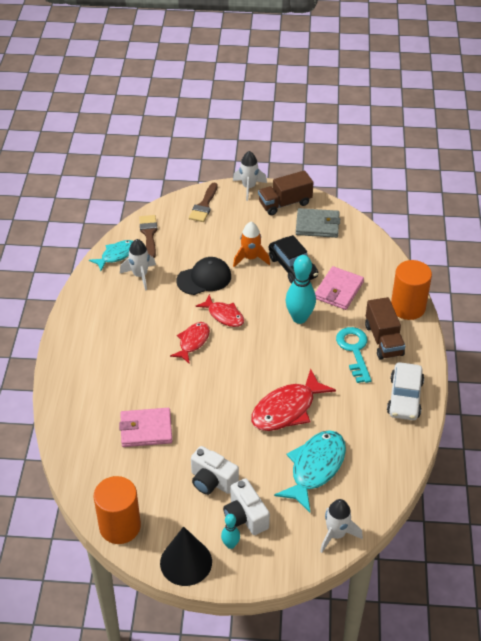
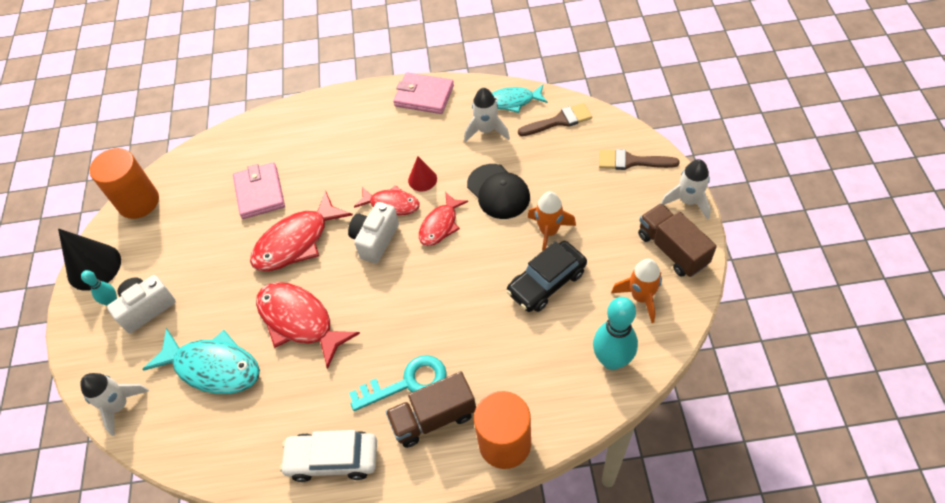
camera: 85 degrees right, 10 degrees up
(116, 255) = (513, 101): turquoise fish -> turquoise fish turned 135 degrees clockwise
(174, 320) = (422, 179): none -> red cone
(209, 406) = (296, 241): none -> red fish
(212, 481) = (193, 267): white camera -> white camera (375, 240)
(299, 318) = (453, 307): turquoise bowling pin -> turquoise bowling pin (612, 360)
(317, 225) = (641, 297): grey wallet -> orange rocket
(338, 290) = (516, 346): pink wallet -> pink wallet (424, 96)

